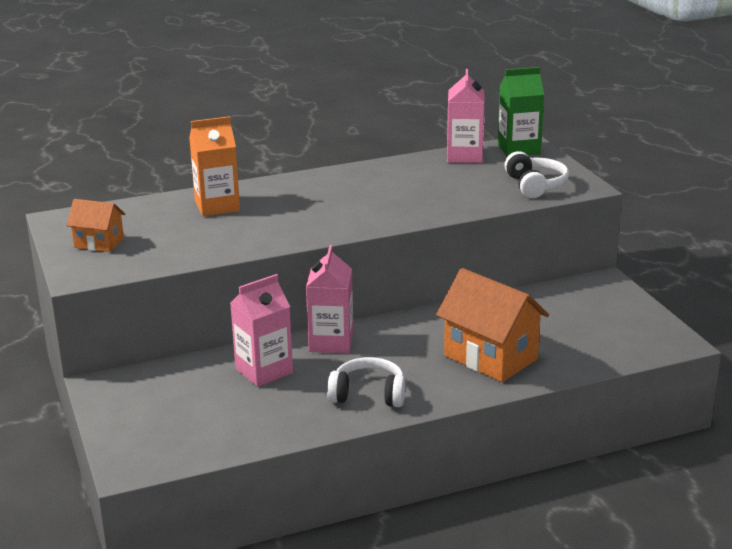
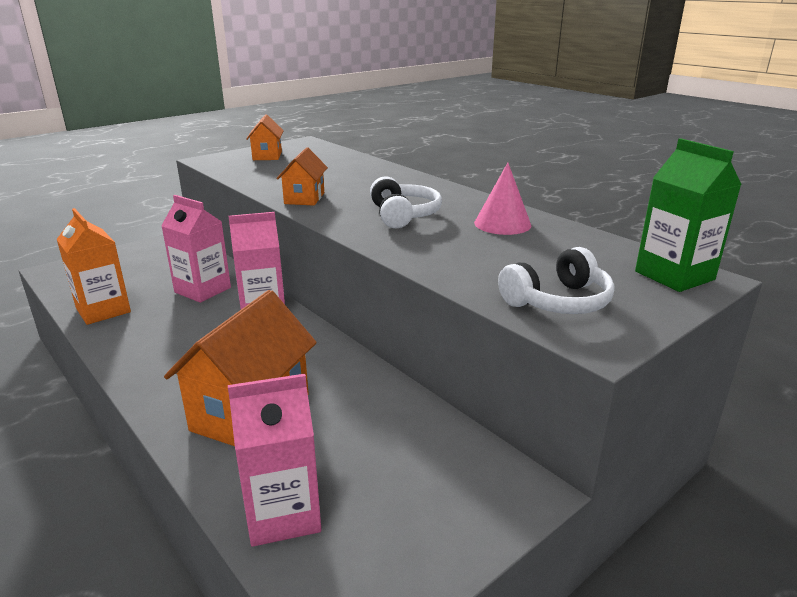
camera: 70 degrees right, 0 degrees up
(217, 206) = (358, 173): orange carton -> orange carton (103, 310)
(275, 237) = (304, 198): none -> orange house
(368, 395) = (159, 347): white headphones -> white headphones (403, 215)
(401, 174) = (502, 224): none -> pink cone
(464, 156) = (601, 247): pink carton -> pink carton (283, 513)

